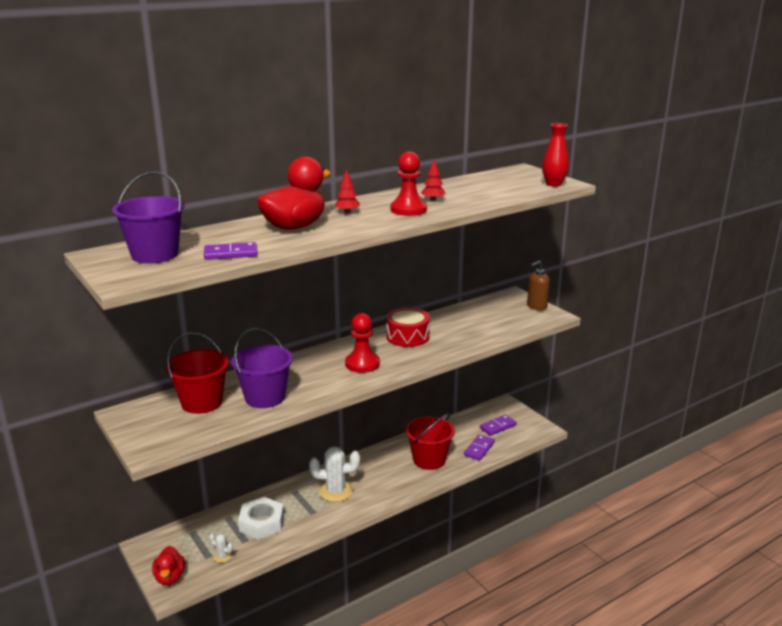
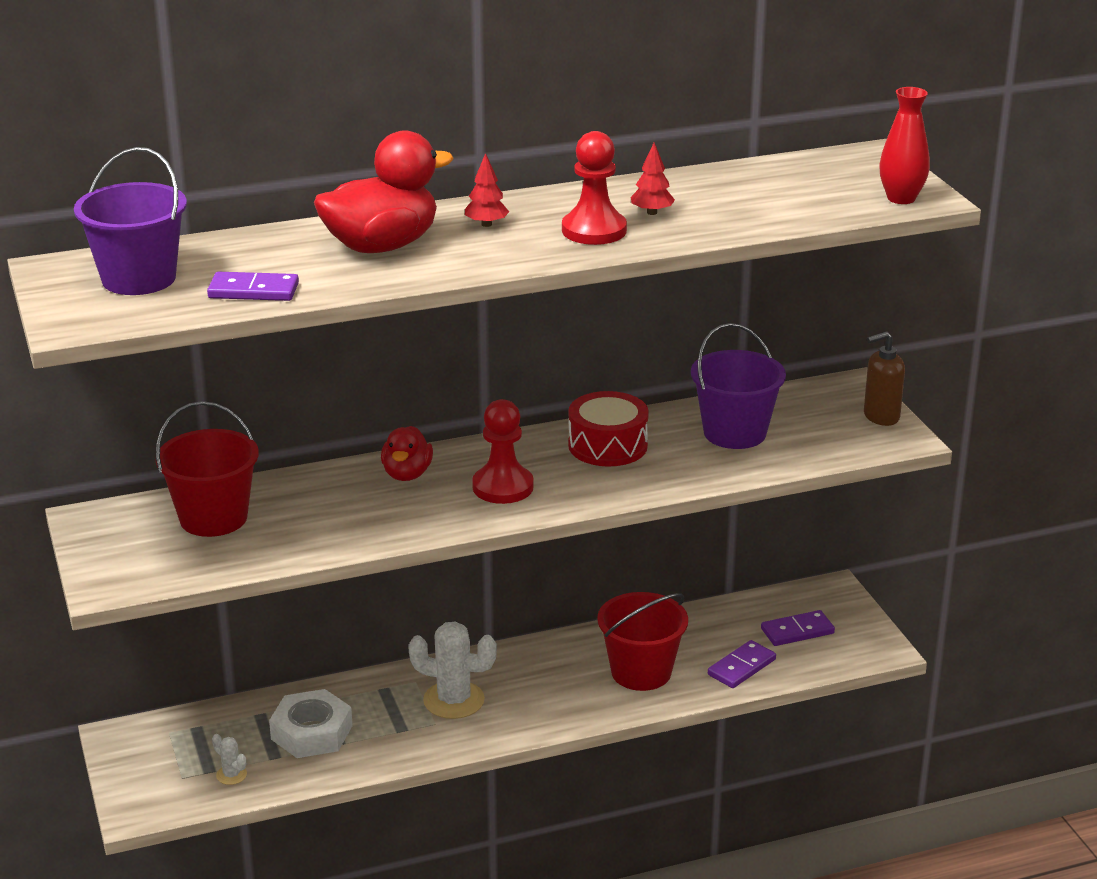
camera: 15 degrees right, 5 degrees up
(170, 577) = (140, 792): red duck -> red duck (407, 474)
(265, 397) = (316, 524): purple bucket -> purple bucket (734, 433)

